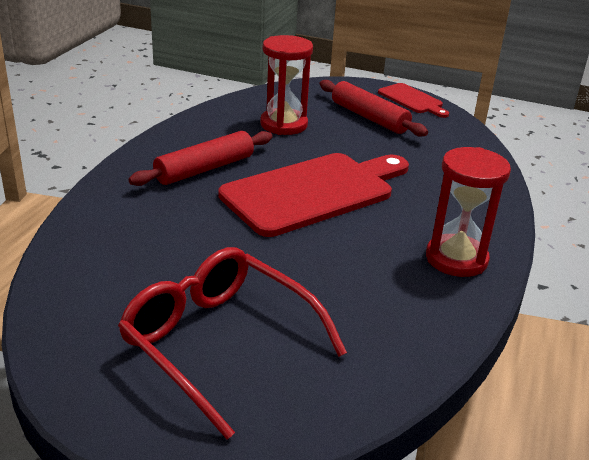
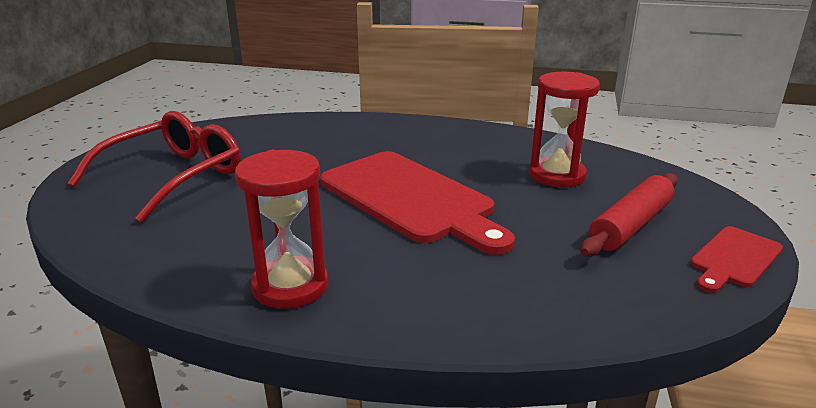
camera: 85 degrees right, 5 degrees down
(204, 169) = (431, 149): red rolling pin -> none

